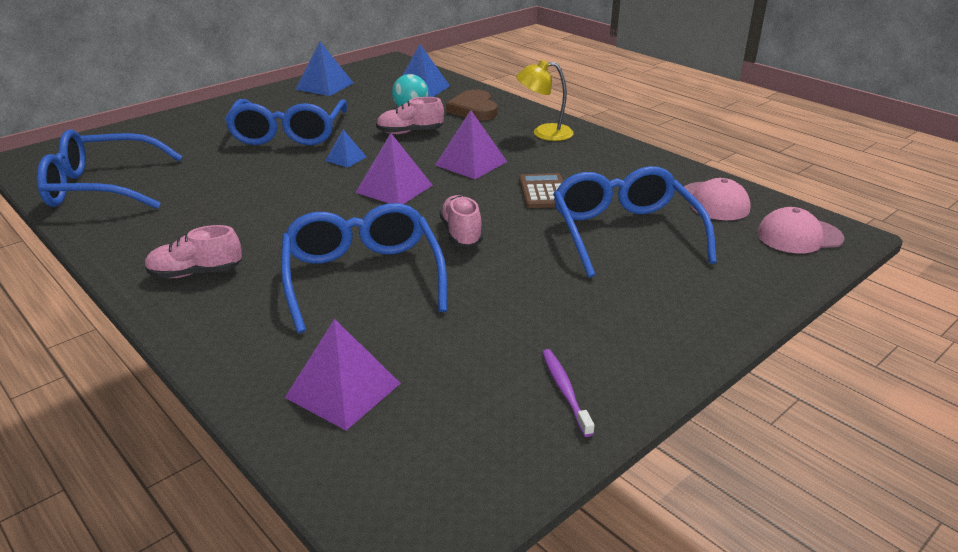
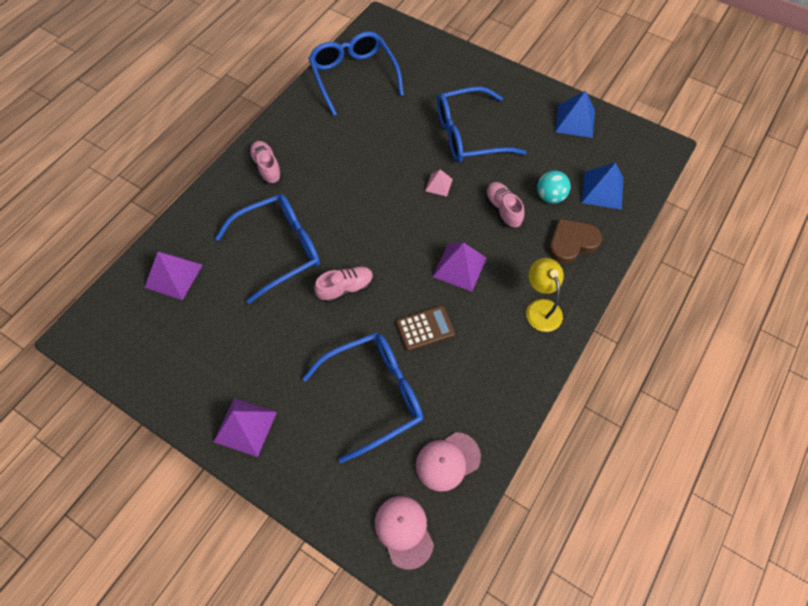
camera: 75 degrees right, 30 degrees up
(345, 158) = (438, 185): blue pyramid -> pink pyramid
(394, 188) = (400, 229): purple pyramid -> purple pyramid (245, 426)
(565, 391) = (185, 382): purple toothbrush -> none

